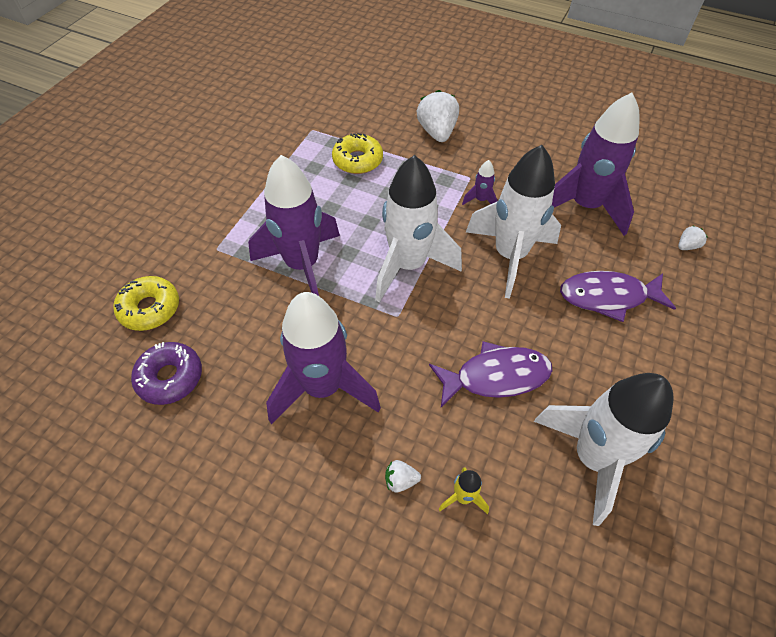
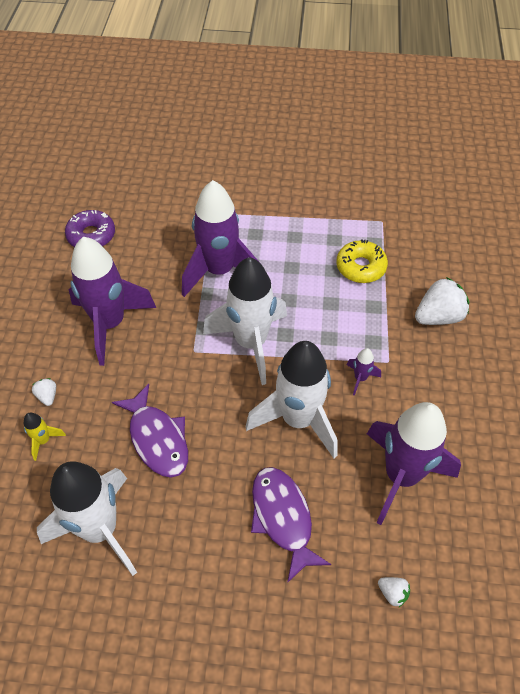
camera: 70 degrees right, 0 degrees up
(150, 308) = (143, 200): yellow donut -> none

